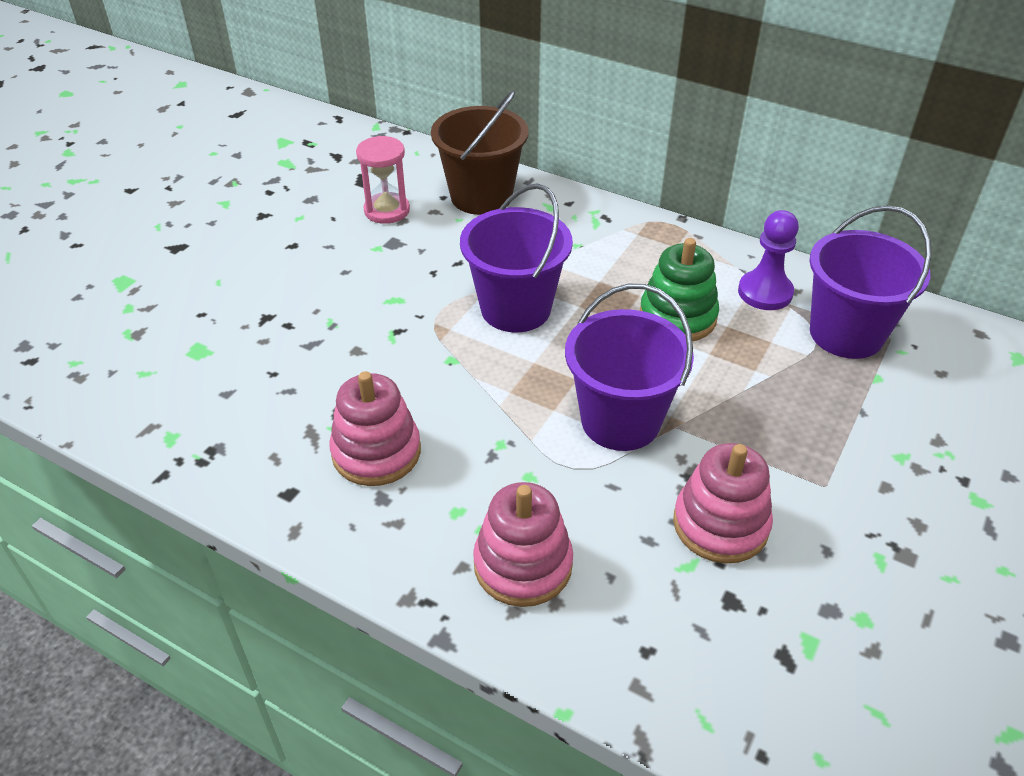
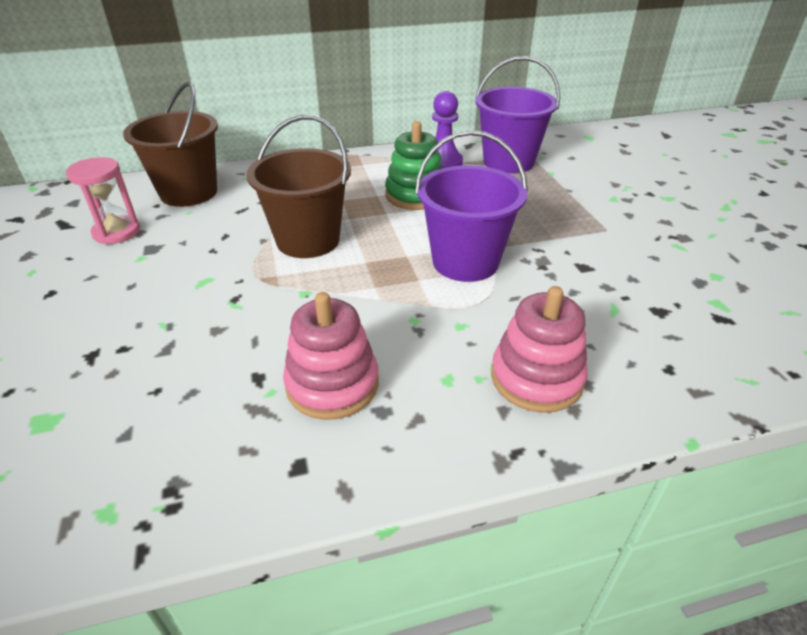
camera: 45 degrees left, 5 degrees down
(515, 309) = (308, 240): purple bucket -> brown bucket
(720, 524) = (595, 278): pink stacking toy -> none

